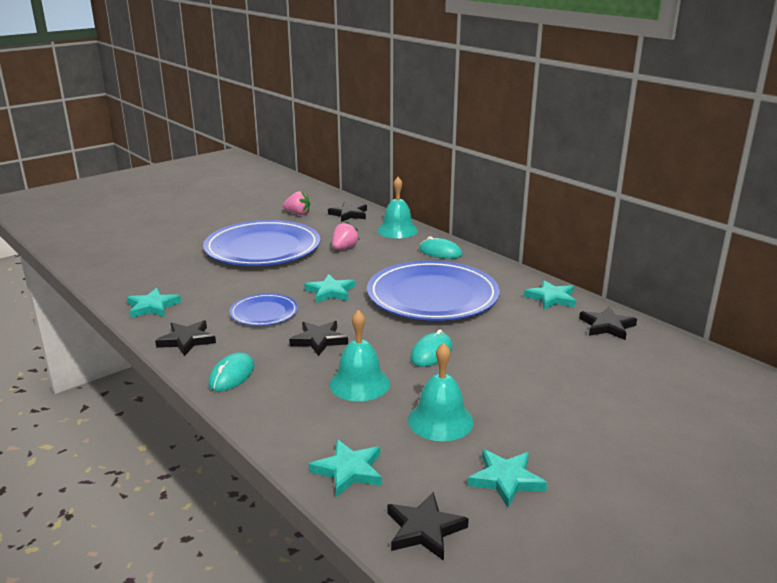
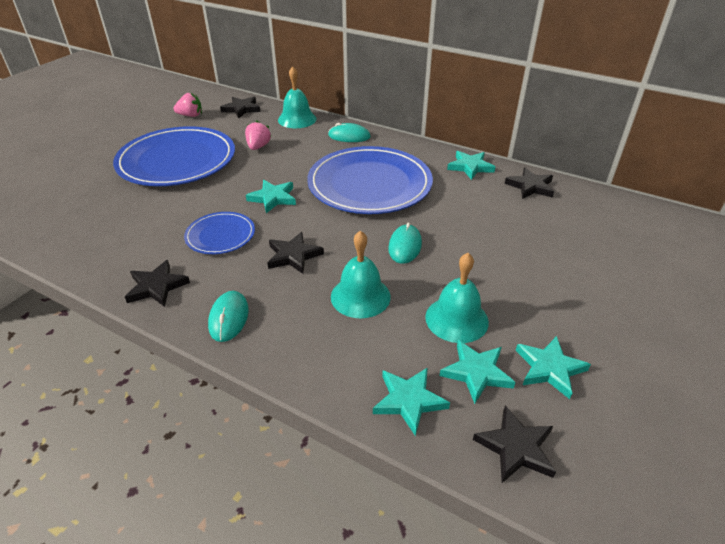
camera: 20 degrees left, 15 degrees up
(152, 307) = (95, 253): turquoise star -> turquoise star (476, 372)

